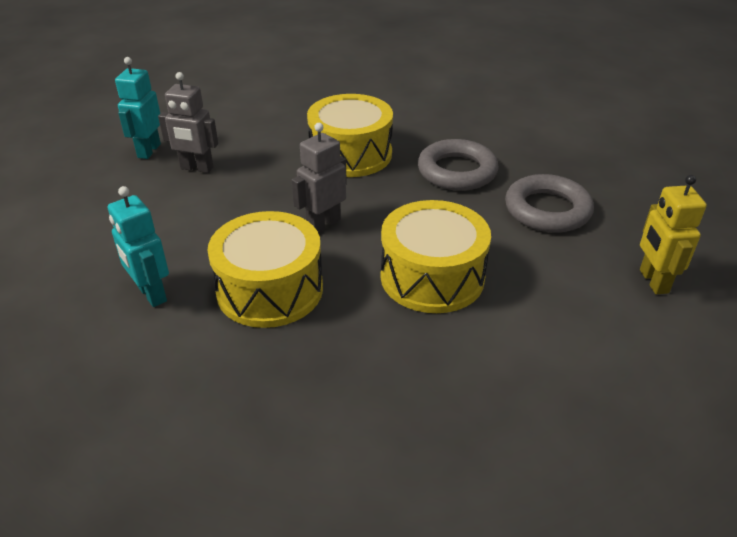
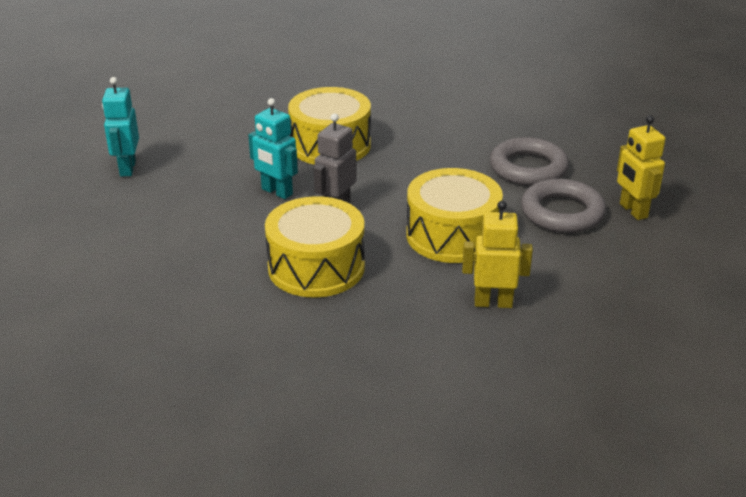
camera: 15 degrees left, 5 degrees down
(151, 294) = (210, 288): turquoise robot -> turquoise robot (276, 192)
(196, 168) = (187, 178): grey robot -> none
(444, 373) = (493, 303): none -> yellow robot
(457, 171) = (436, 147): grey ring -> grey ring (562, 213)

